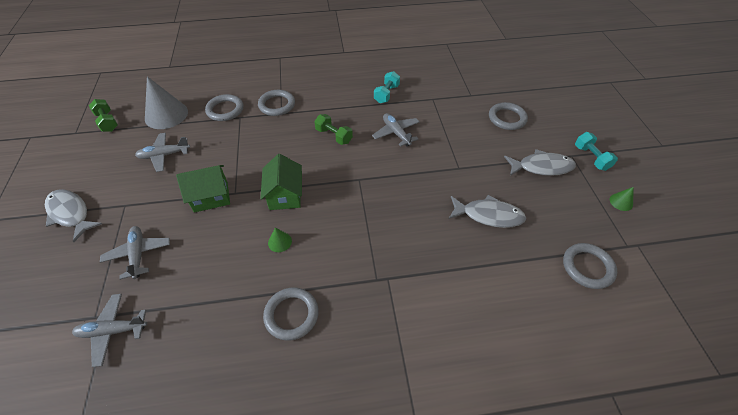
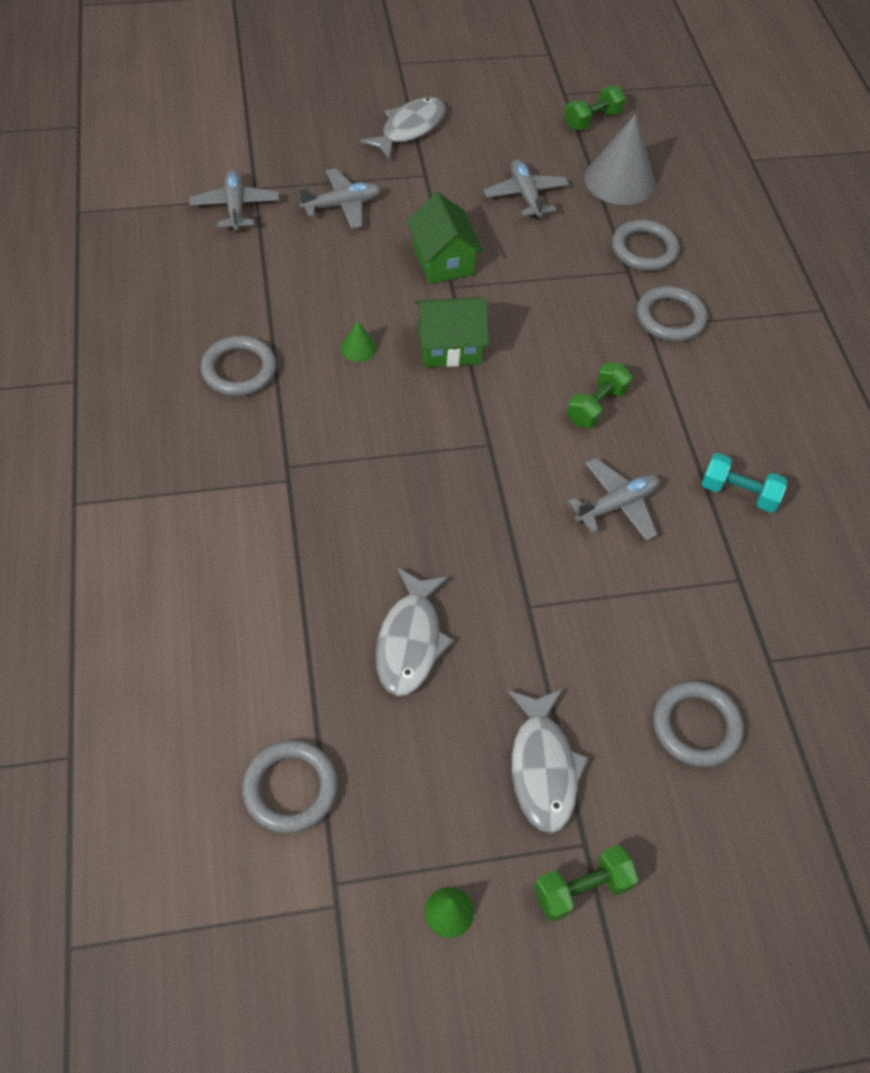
camera: 85 degrees right, 5 degrees up
(591, 157) = (582, 889): turquoise dumbbell -> green dumbbell

